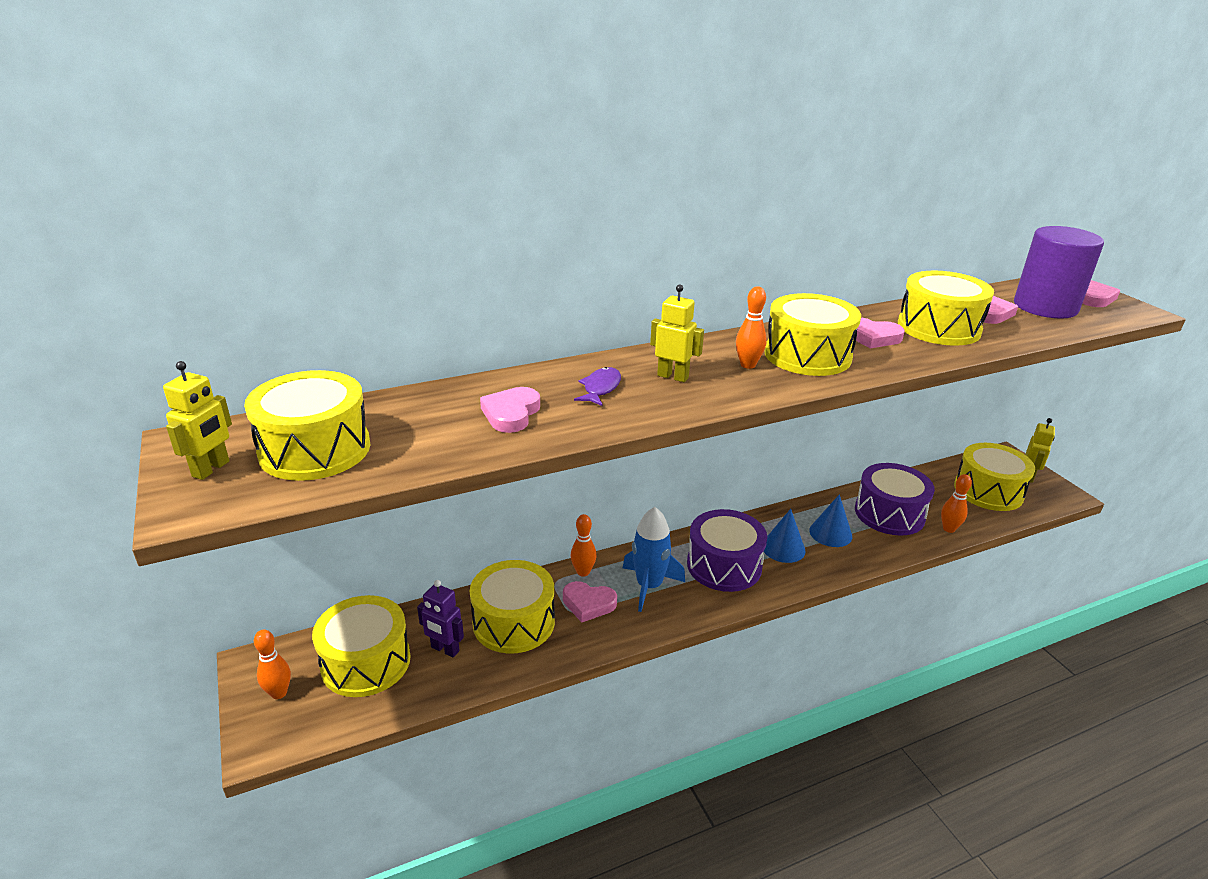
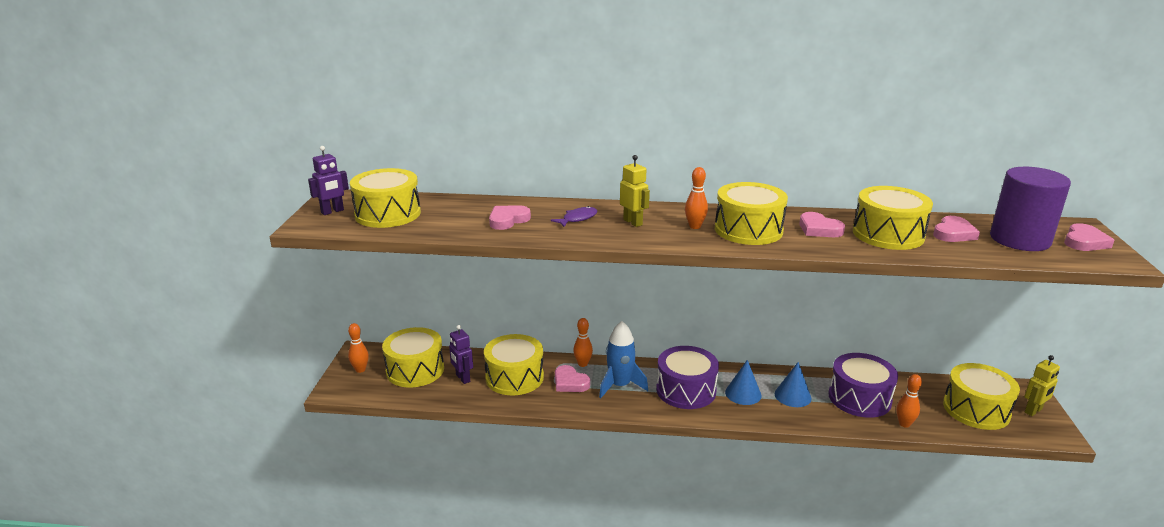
camera: 30 degrees right, 5 degrees down
(211, 469) = (332, 211): yellow robot -> purple robot

